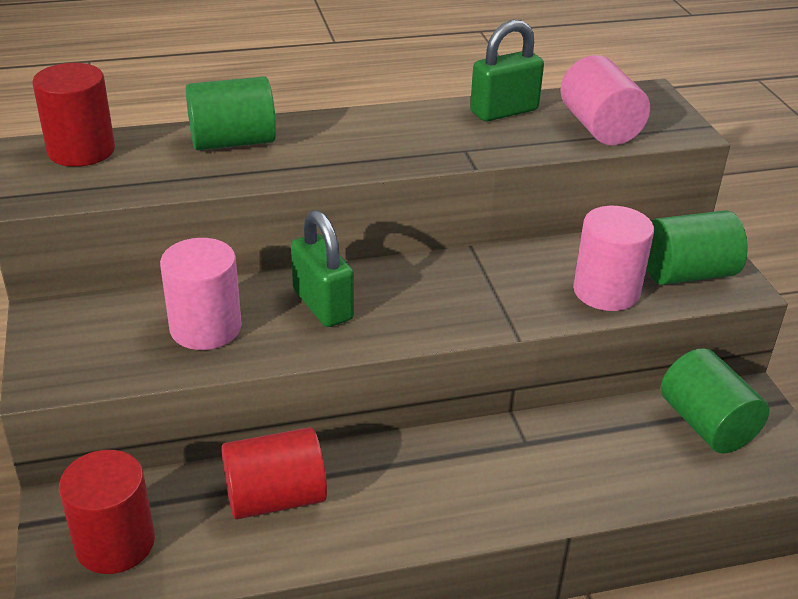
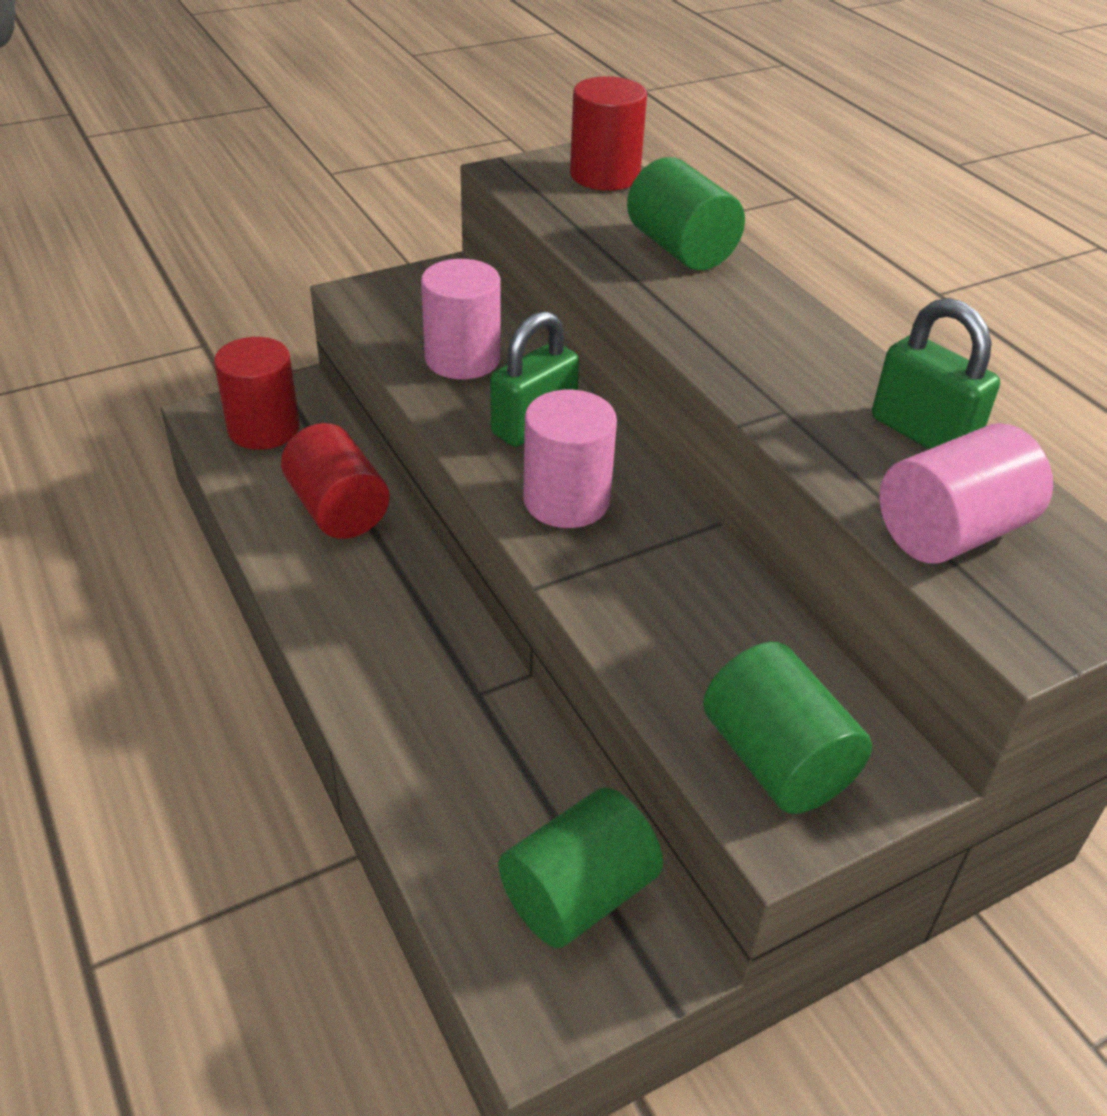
camera: 75 degrees right, 5 degrees up
(606, 291) = (680, 665): pink cylinder -> pink cylinder (566, 501)

